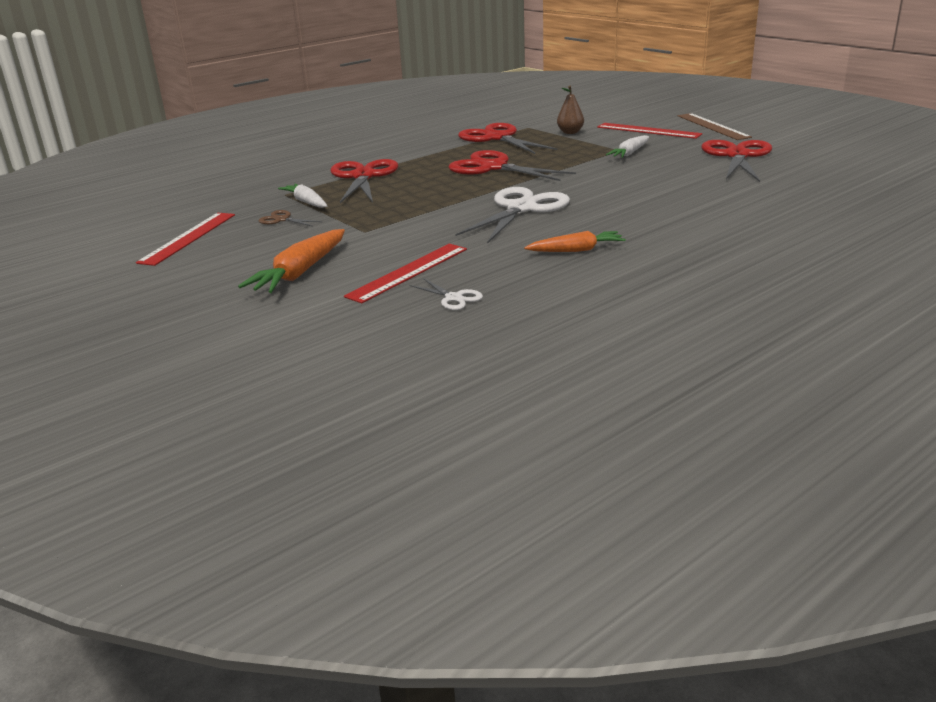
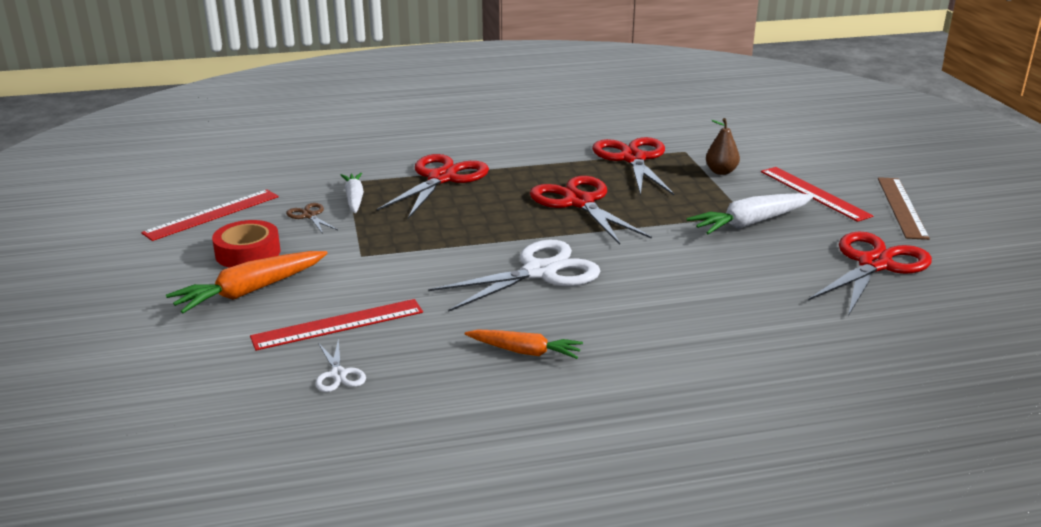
camera: 25 degrees right, 0 degrees up
(261, 252) = (248, 253): none -> red tape
(629, 153) = (750, 223): white carrot -> white carrot, size x1.52

